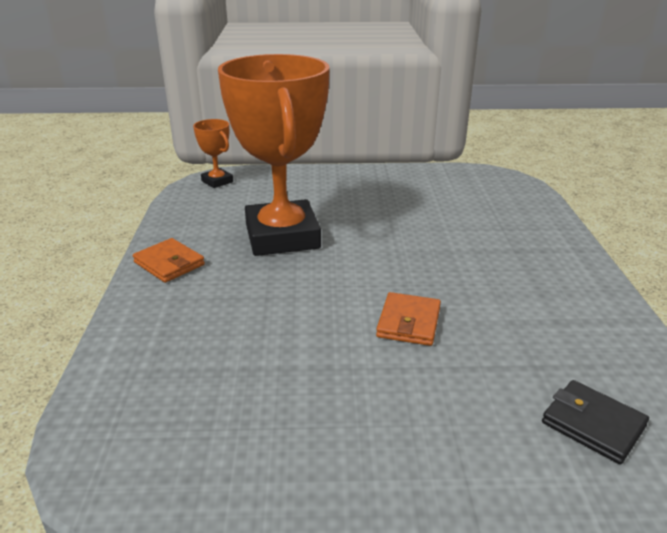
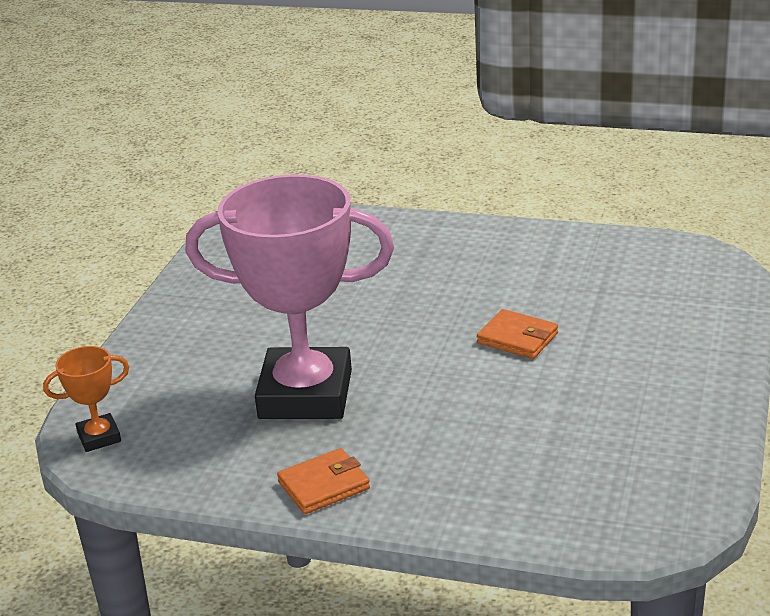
camera: 70 degrees left, 0 degrees up
(282, 236) = (305, 394): orange trophy -> pink trophy
(593, 424) = (673, 284): black wallet -> none

